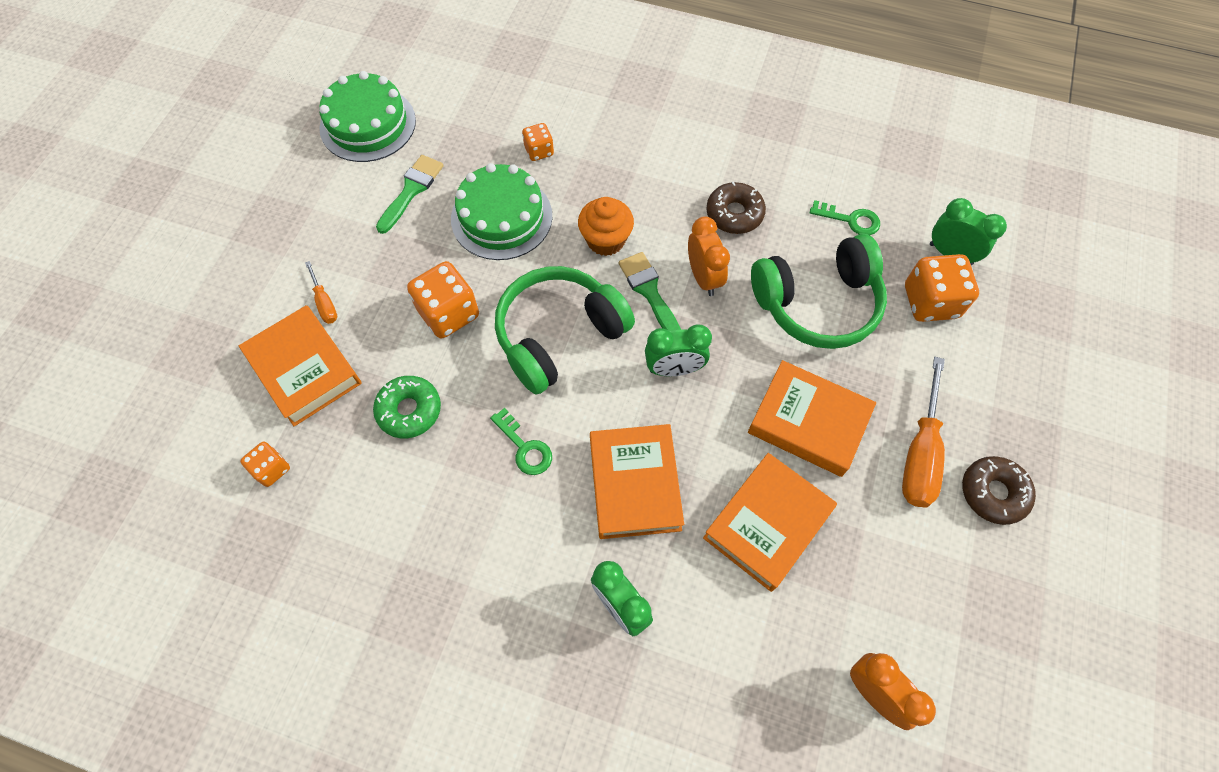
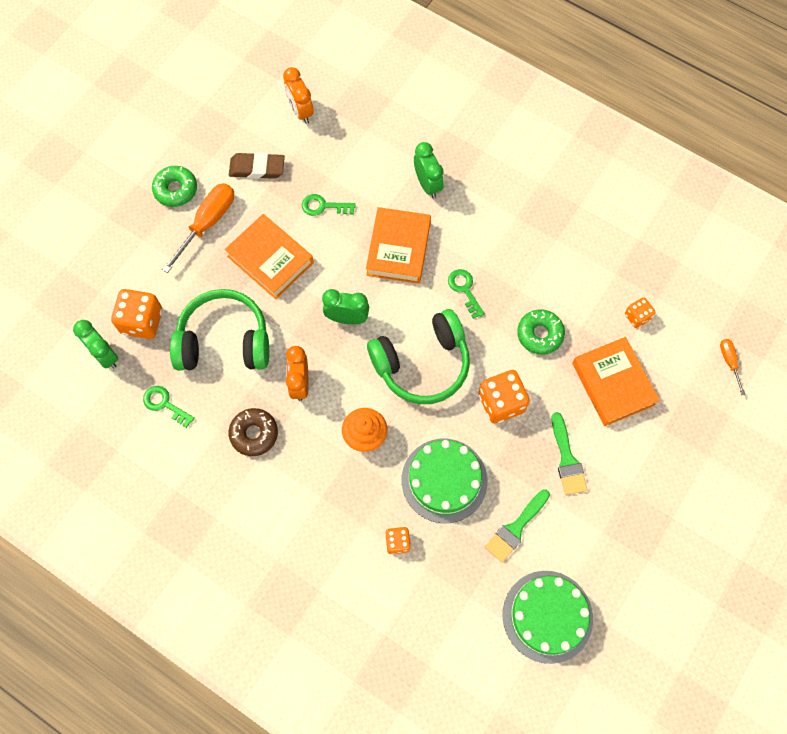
camera: 165 degrees left, 5 degrees up
(325, 303) = (595, 436): orange screwdriver -> orange screwdriver (729, 361)
(649, 292) = (345, 382): green brush -> green brush (567, 459)
(767, 524) = (323, 206): orange book -> green key
(894, 561) = (257, 168): none -> brown eraser
(993, 493) = (176, 190): brown donut -> green donut

